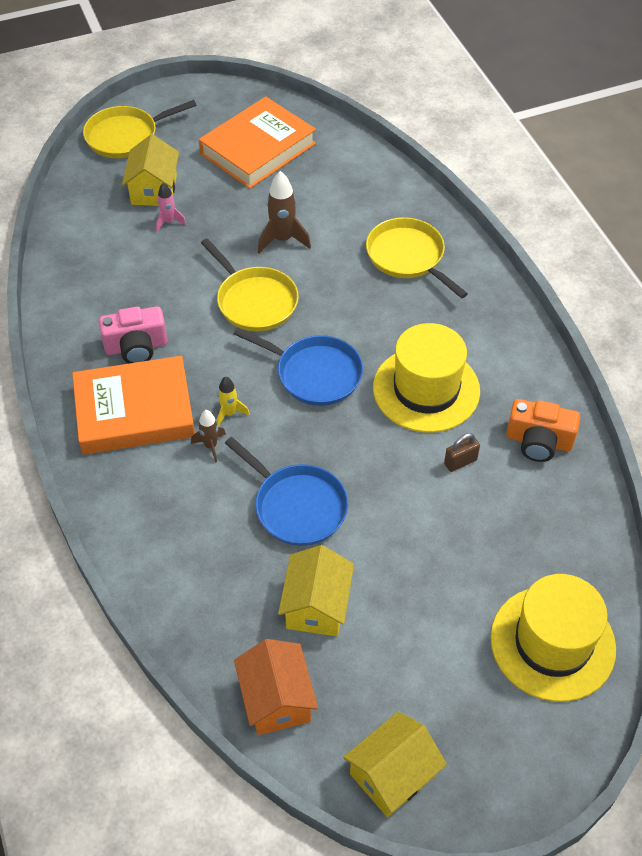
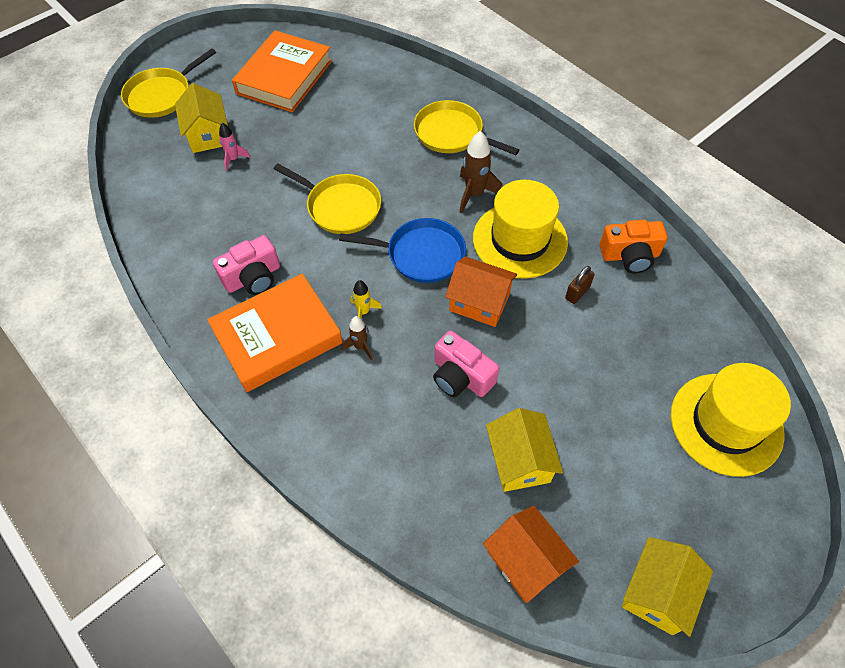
camera: 20 degrees left, 5 degrees up
(282, 239) = (340, 148): brown rocket -> brown rocket (474, 194)
(297, 506) = (461, 376): blue pan -> pink camera
(351, 440) = (479, 302): none -> orange house

